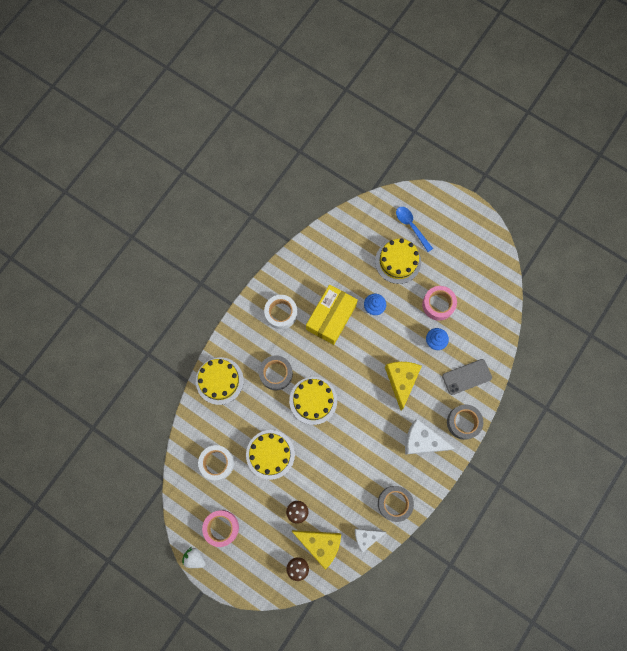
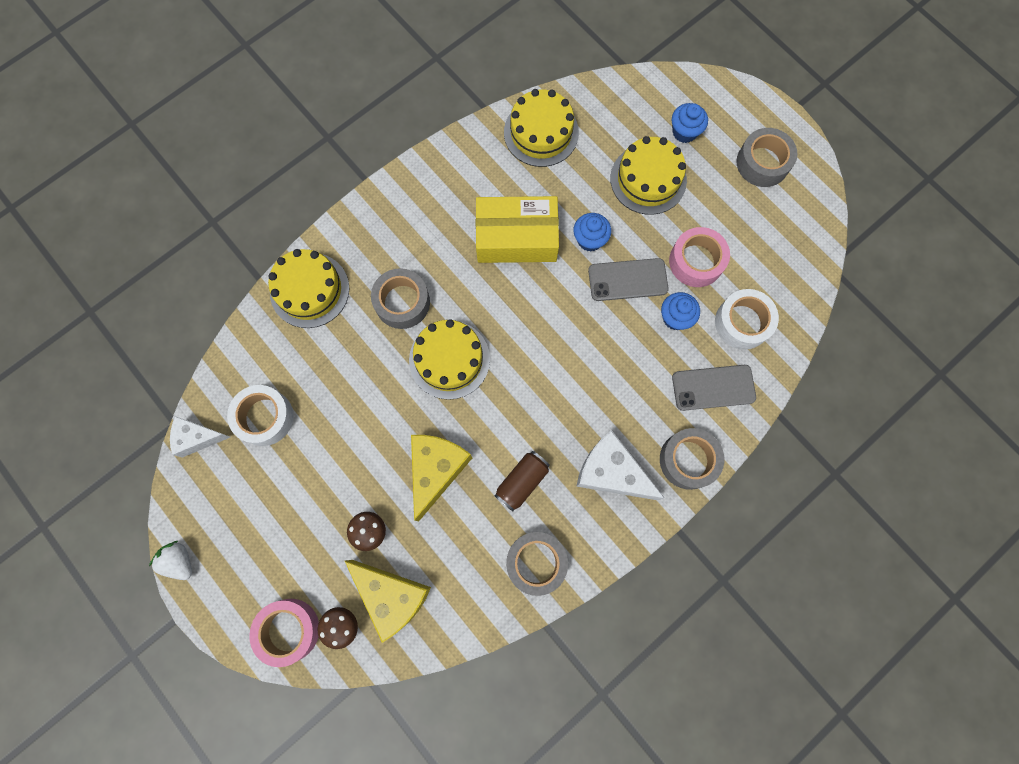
camera: 15 degrees right, 0 degrees up
(221, 527) = (239, 523): pink tape -> pink tape (288, 630)
(270, 454) = (354, 427): yellow cake -> yellow cake (541, 132)
(281, 313) = (438, 212): white tape -> white tape (742, 322)
(331, 317) = (516, 237): yellow box -> yellow box turned 45 degrees clockwise
(366, 537) = (472, 606): white cheese -> white cheese (198, 438)
(374, 460) = (522, 482): none -> brown can
(401, 381) = (602, 365): yellow cheese -> yellow cheese (436, 470)
(402, 326) = (627, 279): none -> grey phone
(411, 226) = (684, 132): blue spoon -> blue cupcake
(461, 234) = (762, 163): none -> grey tape

